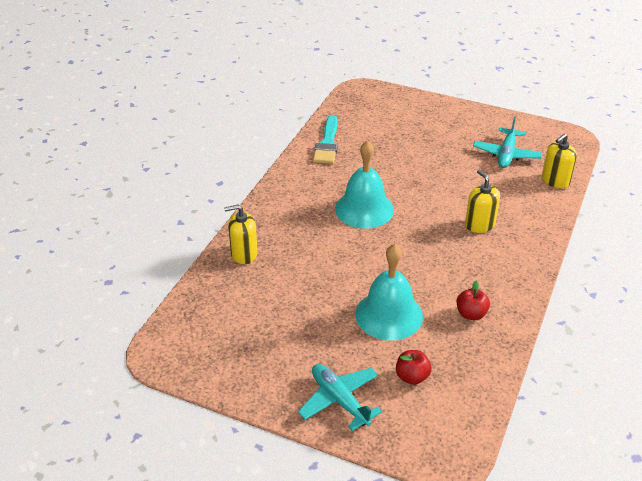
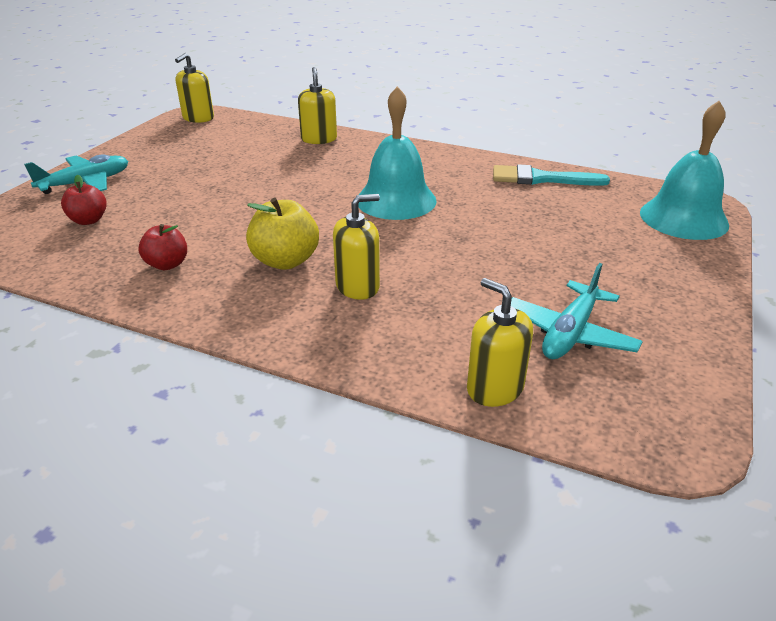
camera: 90 degrees right, 5 degrees down
(174, 348) = (198, 118): none -> yellow soap dispenser
(389, 315) = (193, 210): turquoise bell -> turquoise bell (683, 218)
(456, 257) = (285, 261): none -> yellow apple
(506, 154) = (570, 333): turquoise plane -> turquoise plane turned 75 degrees counterclockwise

